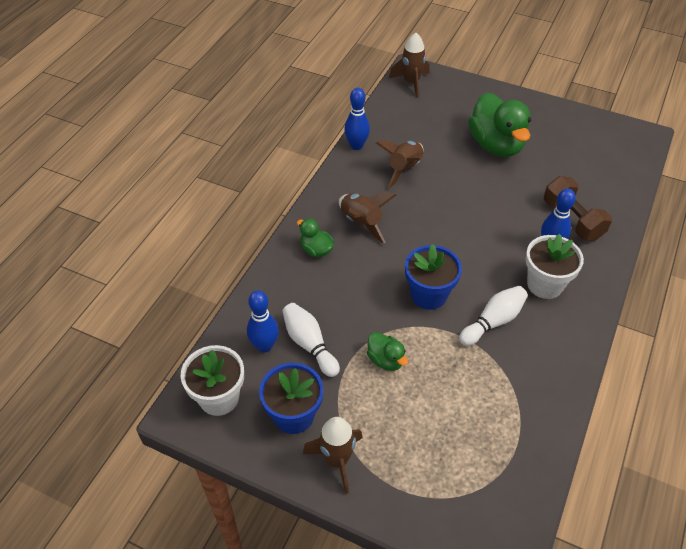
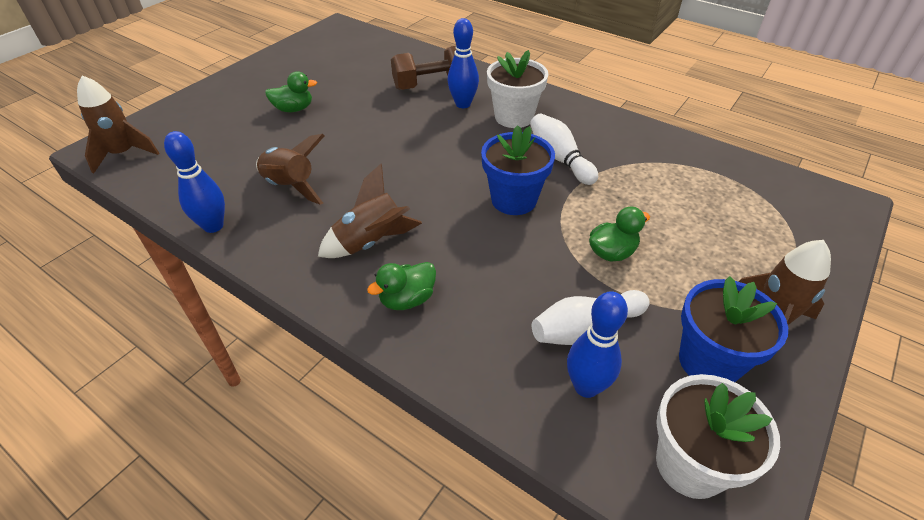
camera: 80 degrees left, 5 degrees down
(496, 145) = (294, 109): green duck -> green duck, size x0.49

